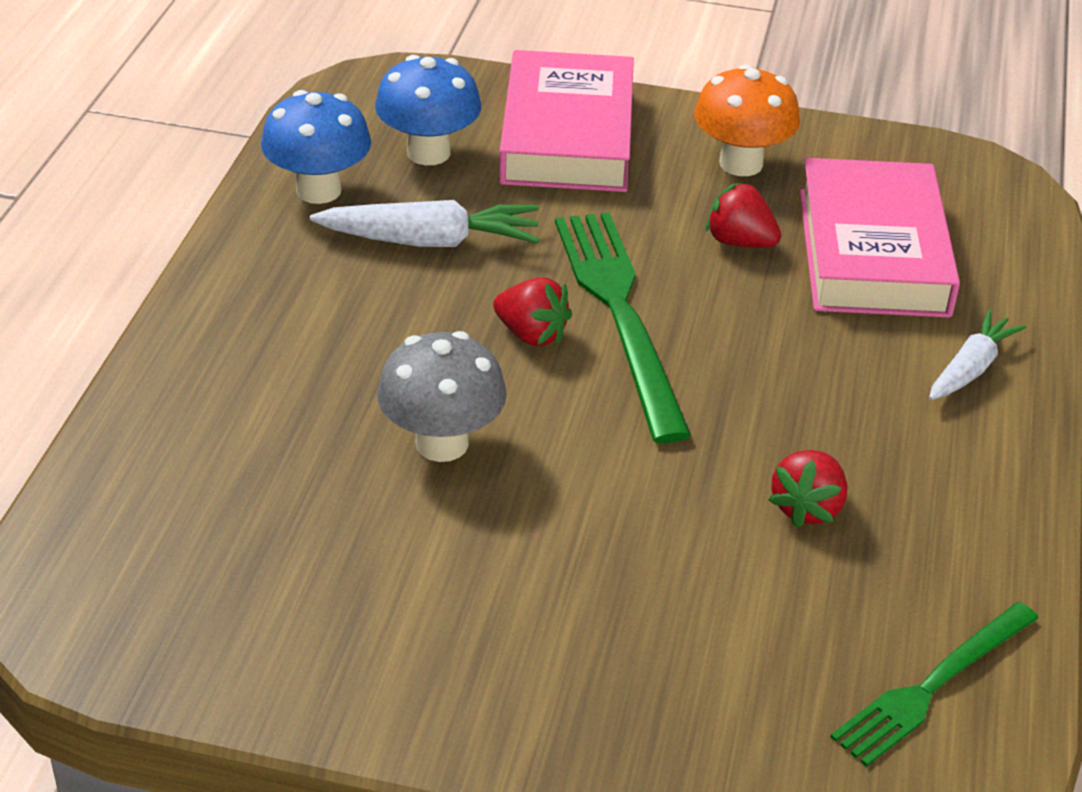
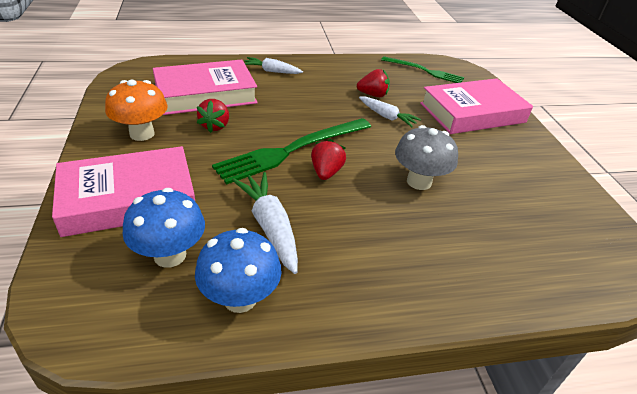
camera: 115 degrees left, 0 degrees up
(658, 673) = (472, 113): none -> pink book
(694, 492) = (387, 117): none -> white carrot

